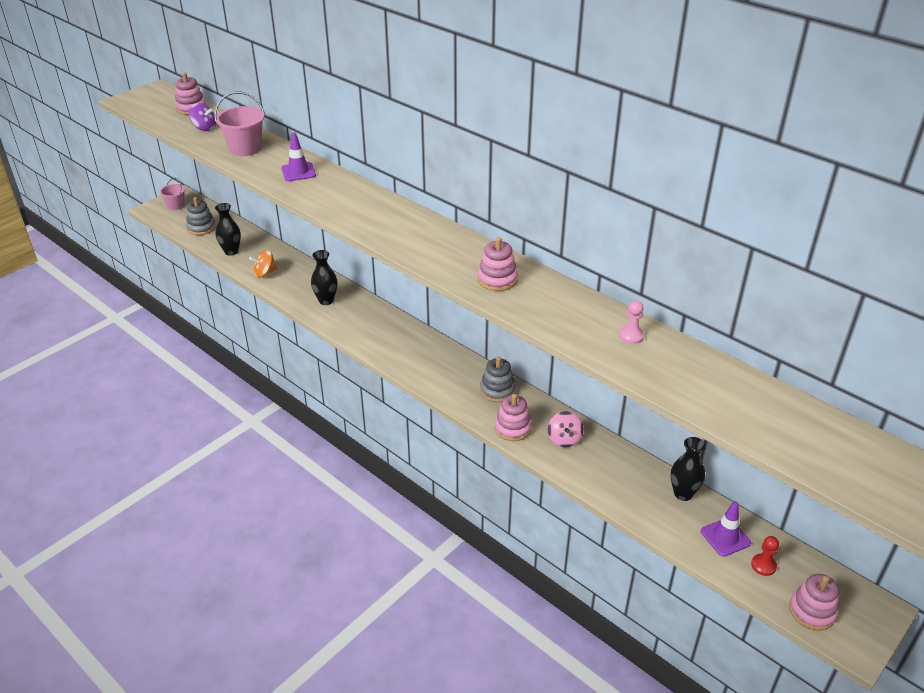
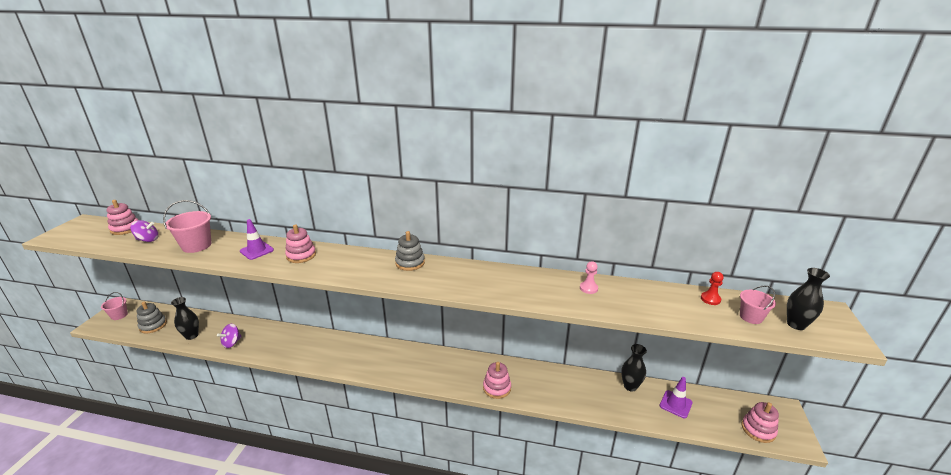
camera: 30 degrees left, 10 degrees down
(265, 273) = (232, 343): orange spinning top -> purple spinning top
(326, 300) = (297, 346): black vase -> black vase (796, 324)
(497, 279) = (470, 280): pink stacking toy -> pink stacking toy (301, 255)
(497, 390) = (467, 365): grey stacking toy -> grey stacking toy (410, 263)
(564, 439) = (534, 381): pink spinning top -> none
(763, 565) = (710, 412): red pawn -> red pawn (710, 299)
(811, 444) = (751, 317): none -> pink bucket

